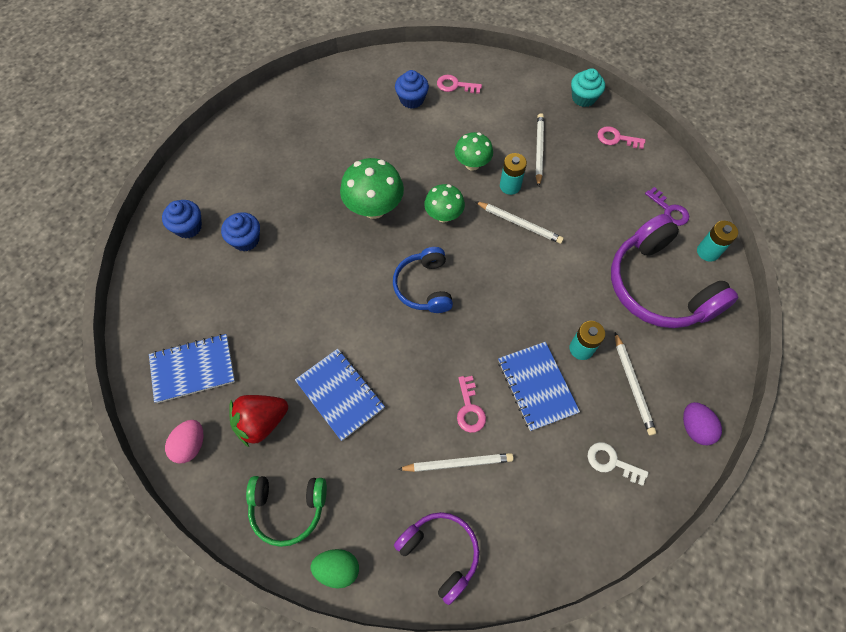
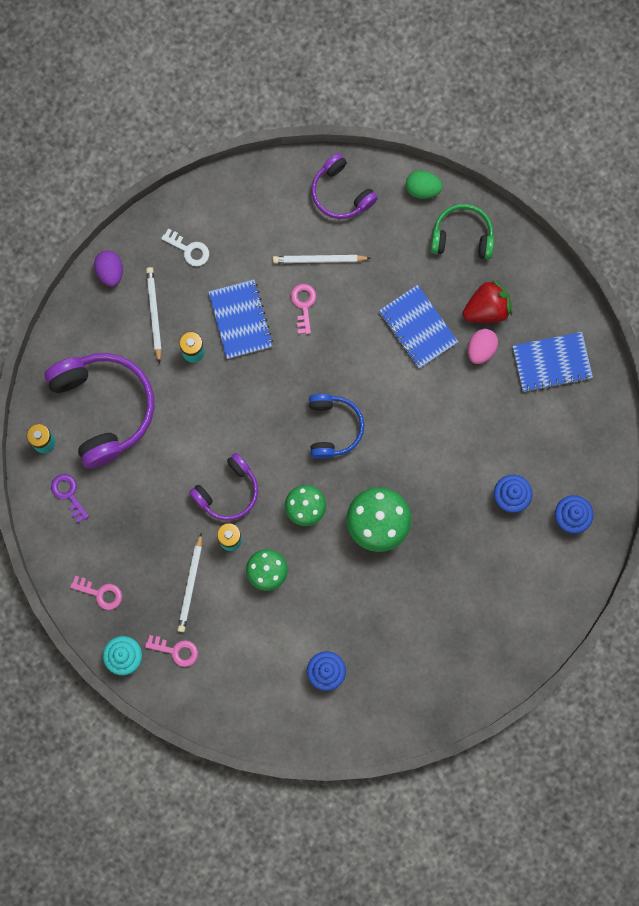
camera: 175 degrees left, 15 degrees up
(191, 445) = (547, 294): pink egg -> pink egg (481, 349)
(455, 85) = (273, 689): pink key -> pink key (176, 650)
(519, 224) = (228, 491): white pencil -> purple headphones

